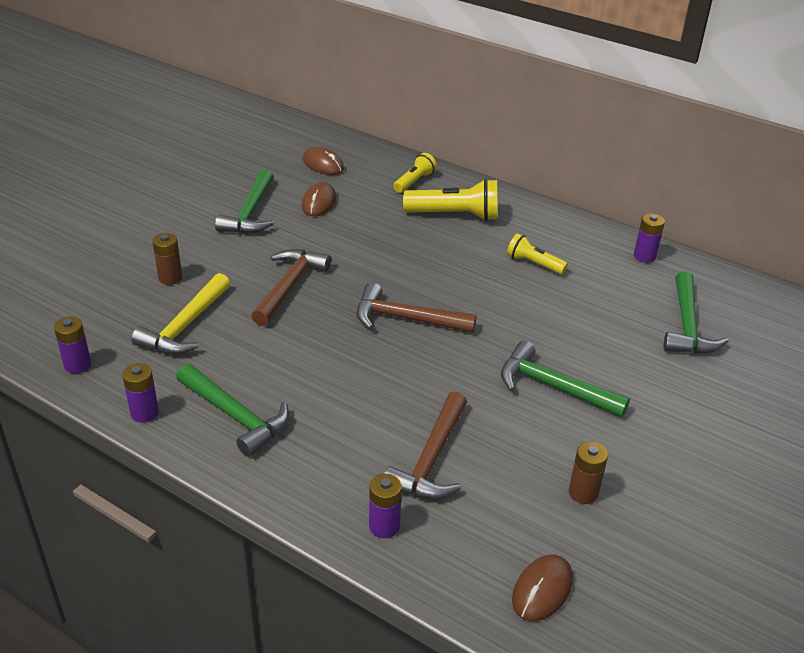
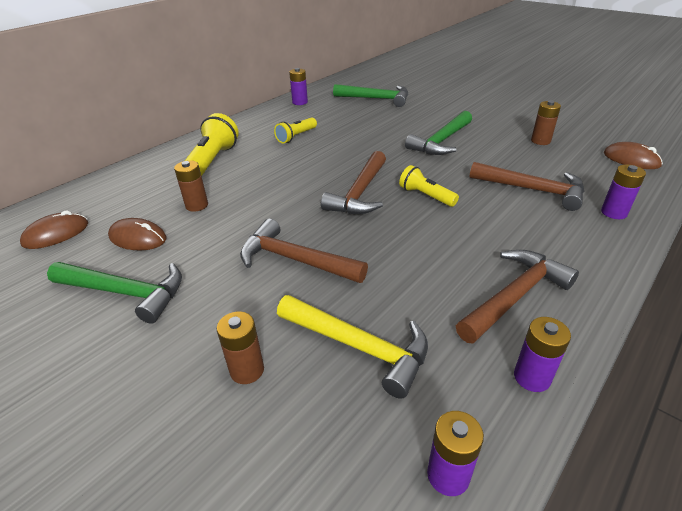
camera: 80 degrees left, 0 degrees up
(236, 416) = (514, 296): green hammer -> brown hammer
(371, 221) = (197, 205): none -> brown battery
(414, 182) = (140, 179): yellow flashlight -> yellow flashlight (426, 196)

